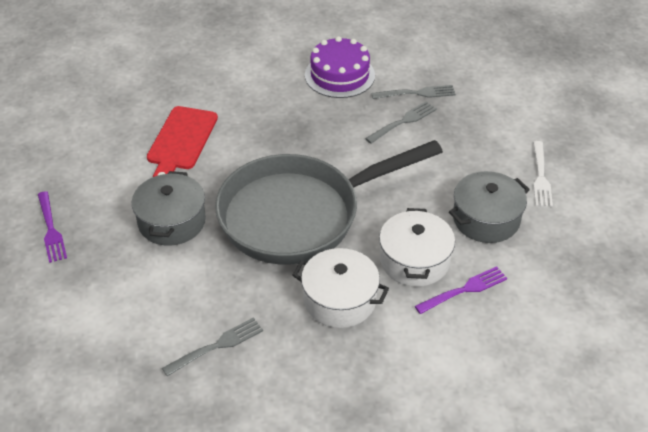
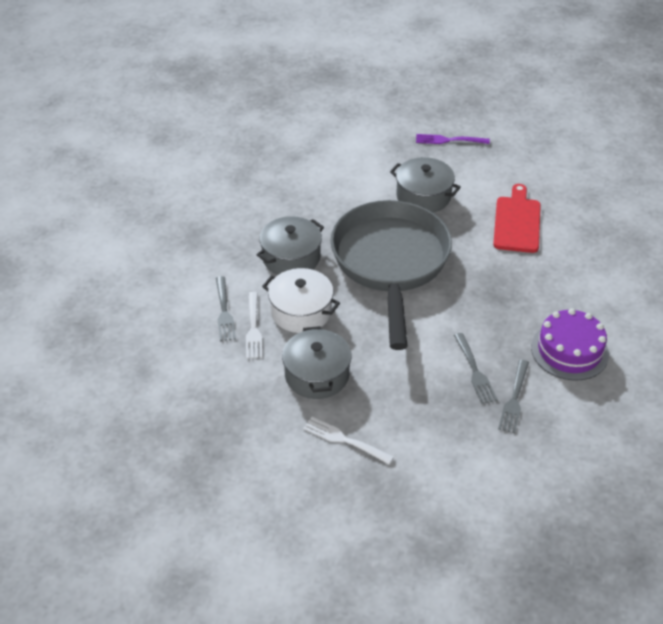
camera: 115 degrees right, 0 degrees up
(181, 141) = (517, 222): red cutting board -> red cutting board turned 60 degrees clockwise
(217, 346) = (292, 190): grey fork -> grey fork (224, 311)
(340, 300) = (291, 257): white pot -> grey pot
(464, 290) = (253, 328): purple fork -> white fork

